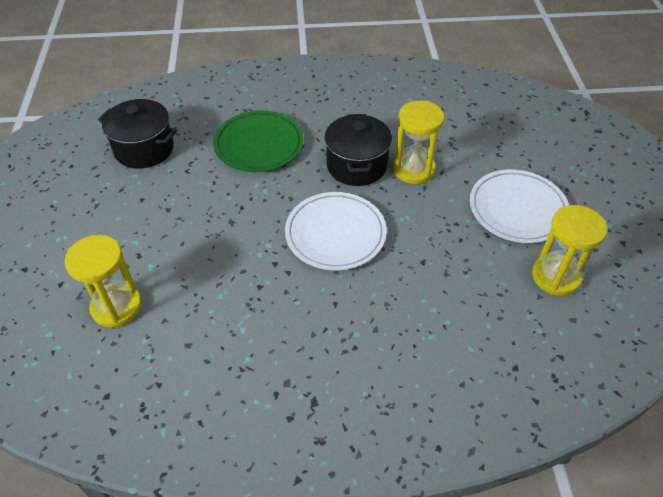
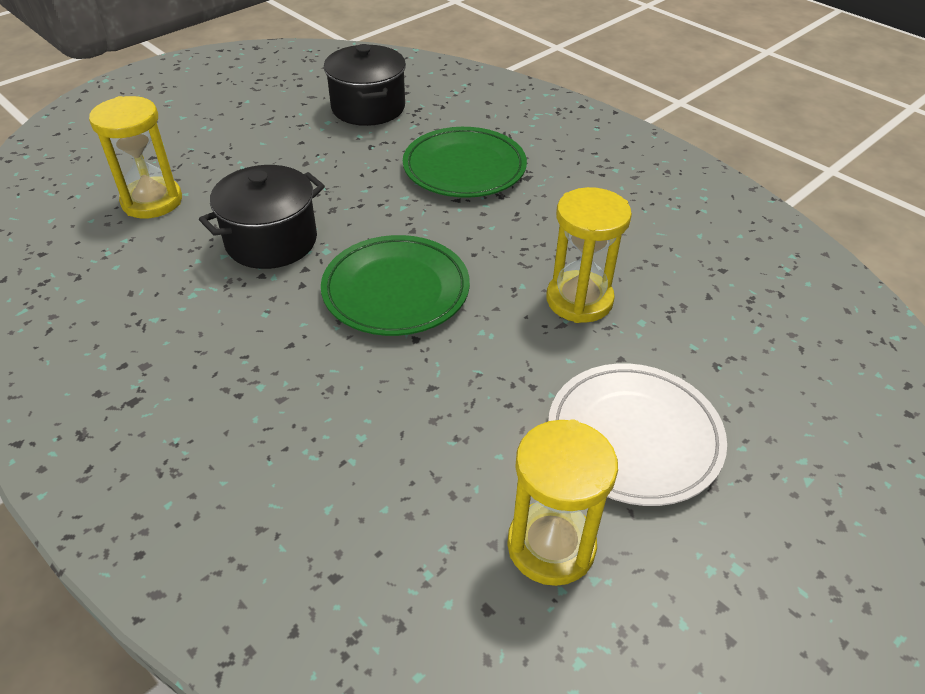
camera: 50 degrees right, 5 degrees down
(335, 234) = (396, 290): white plate -> green plate
(357, 165) = (524, 251): black pot -> black pot (271, 241)

